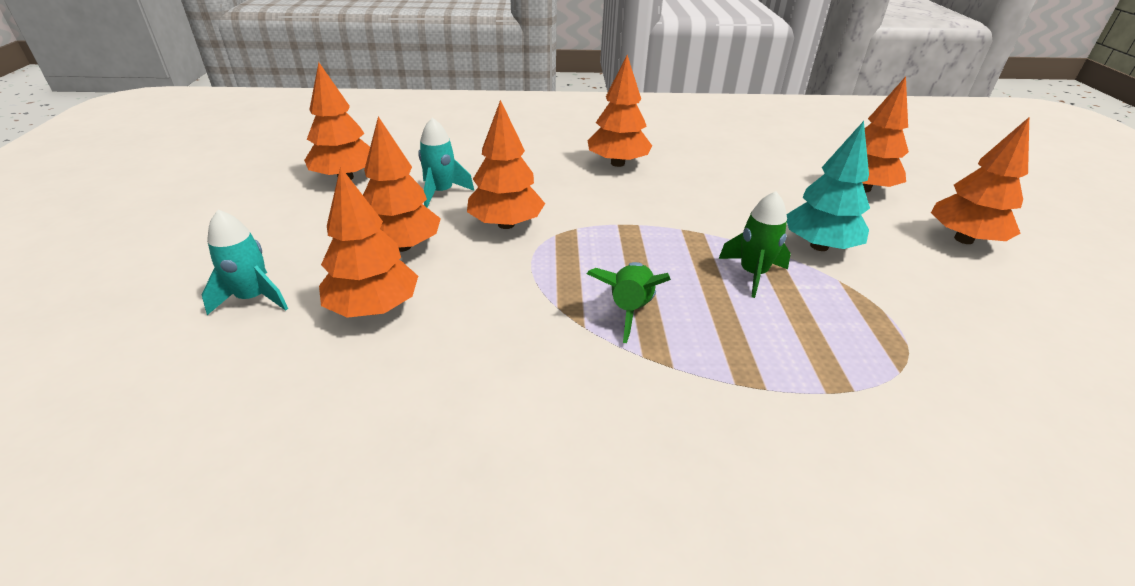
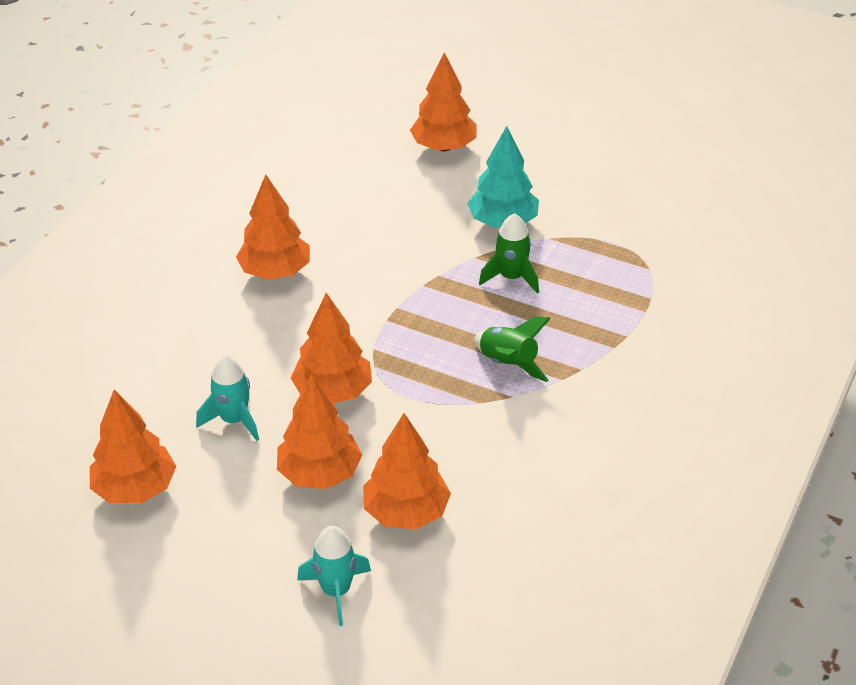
camera: 60 degrees left, 5 degrees up
(963, 239) = (548, 145): orange tree -> none

